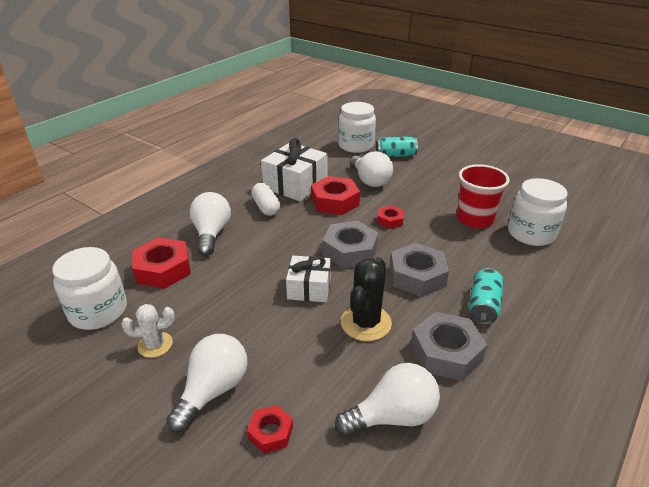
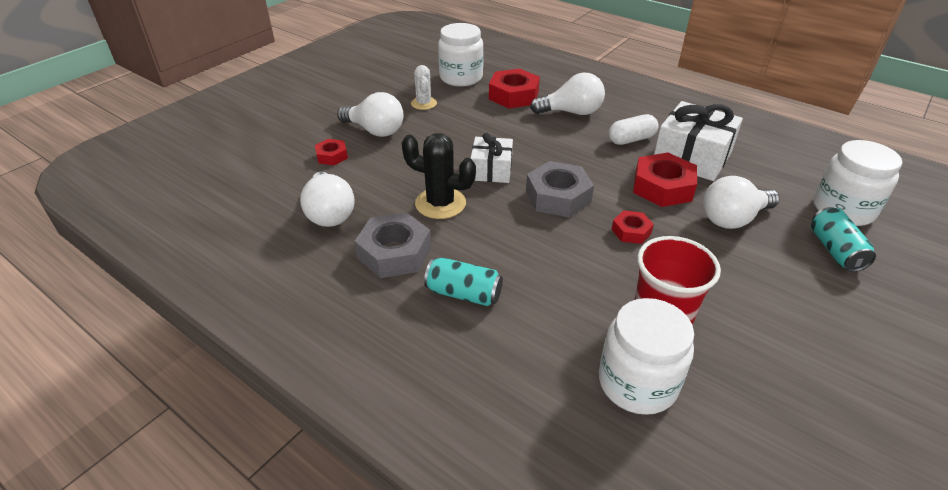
camera: 90 degrees right, 5 degrees up
(417, 276) = (516, 245): grey nut -> none

